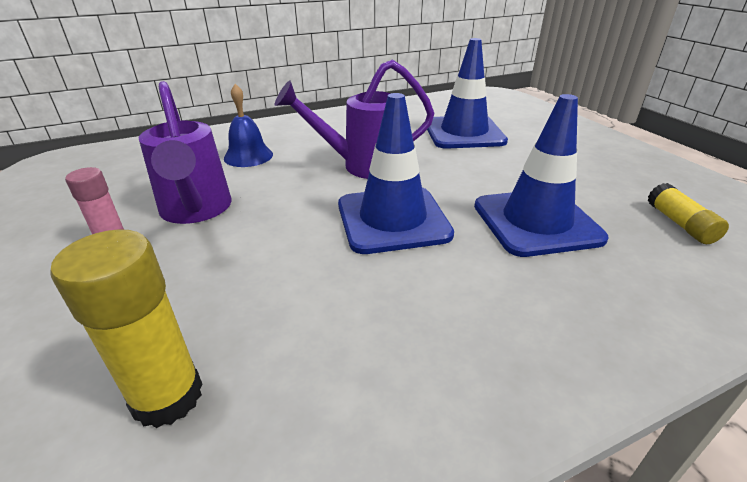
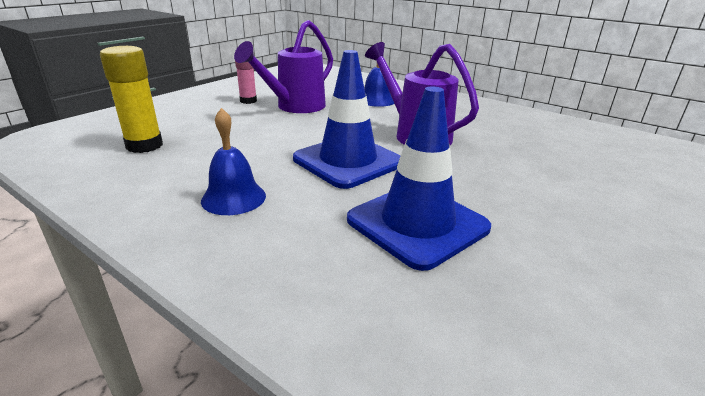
camera: 60 degrees right, 5 degrees down
(430, 322) = (233, 198): none -> blue bell
(464, 133) = (557, 161): blue traffic cone -> none
(680, 224) = (539, 332): yellow glue stick -> none

